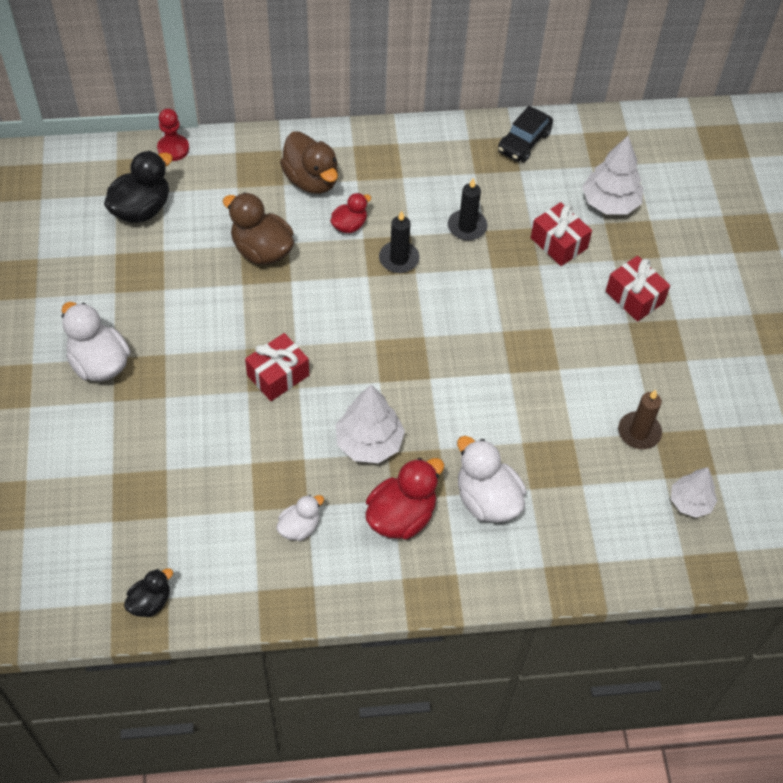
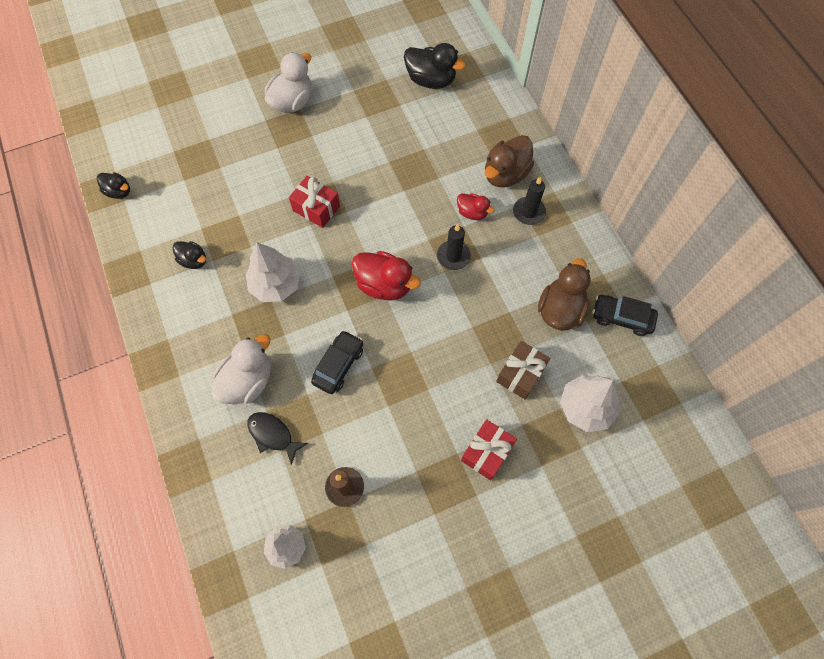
camera: 75 degrees right, 10 degrees up
(173, 149) = (494, 80): red pawn -> none
(262, 250) = (424, 163): brown duck -> brown duck (560, 310)
(299, 527) = (194, 260): white duck -> black duck
(401, 516) = (219, 324): red duck -> red duck (384, 285)
(467, 227) = (507, 297): black candle -> black candle (528, 212)
(496, 403) = (338, 365): none -> black car
(558, 243) = (520, 374): red gift -> brown gift
(561, 488) = (273, 435): none -> black fish

